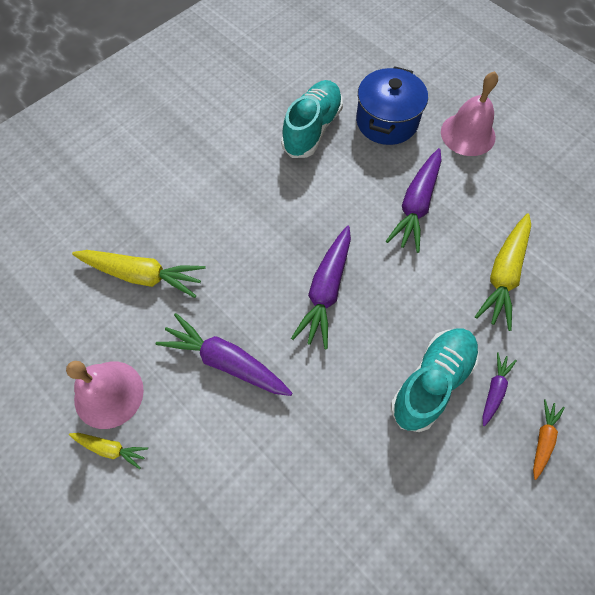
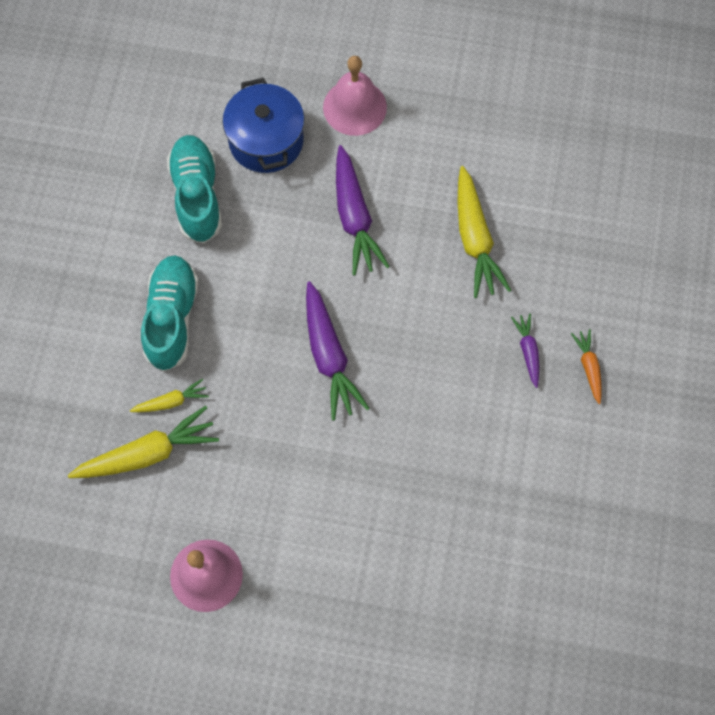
camera: 35 degrees left, 5 degrees up
(110, 449) = (245, 616): yellow carrot -> yellow carrot (171, 402)
(226, 361) = (287, 478): purple carrot -> none
(431, 382) = (473, 378): turquoise shoe -> turquoise shoe (172, 318)

